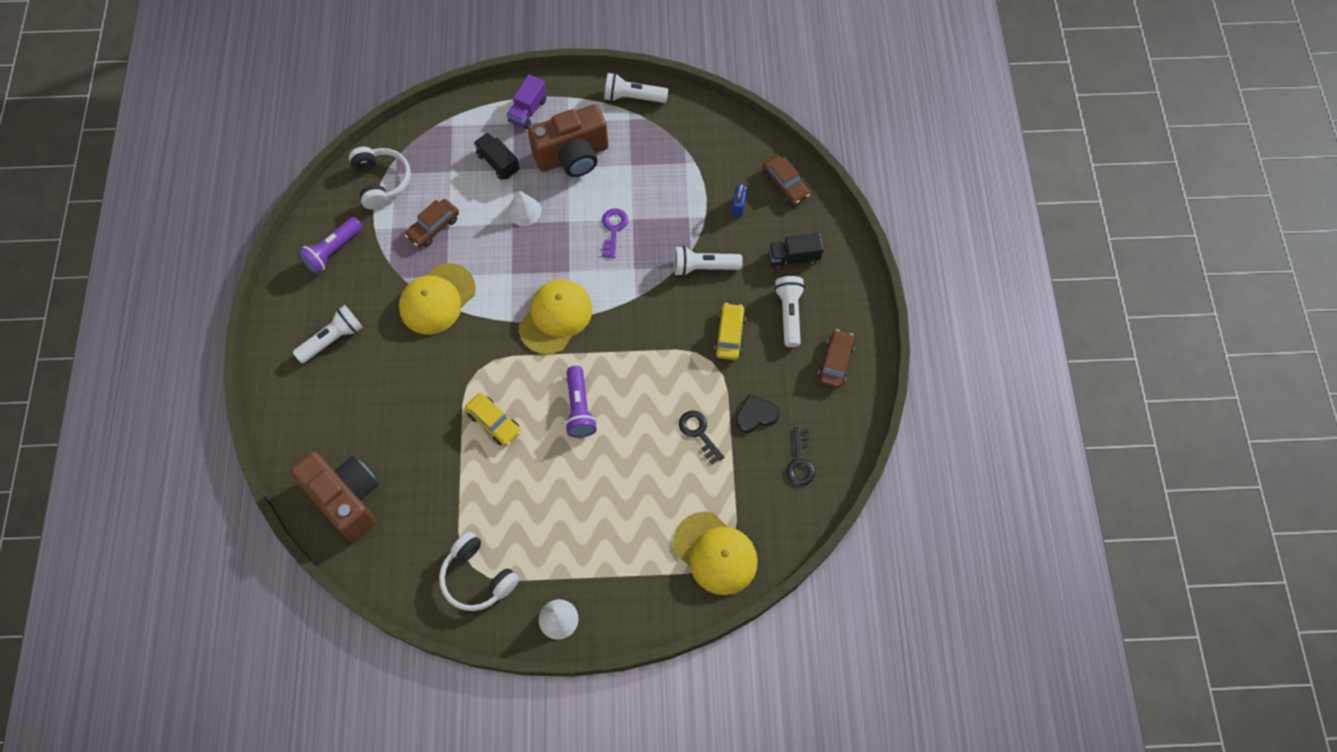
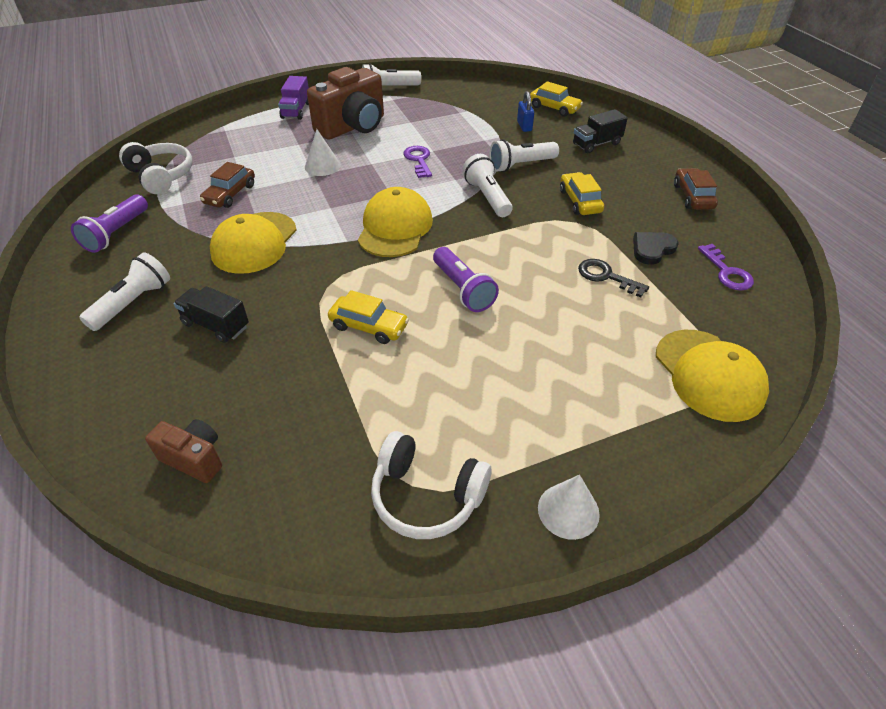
camera: 20 degrees left, 20 degrees down
(347, 498) = (194, 459): brown camera -> brown camera, size x0.52
(498, 163) = (281, 143): black truck -> black truck (216, 325)
(715, 553) = (709, 375): yellow cap -> yellow cap turned 45 degrees clockwise
(785, 184) = (554, 108): brown car -> yellow car
(789, 314) = (623, 176): white flashlight -> white flashlight (487, 197)
(800, 461) = (726, 272): black key -> purple key

